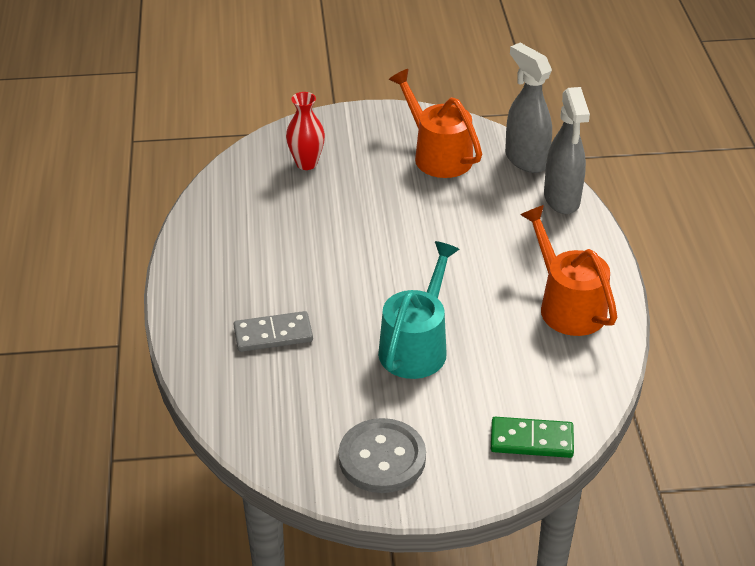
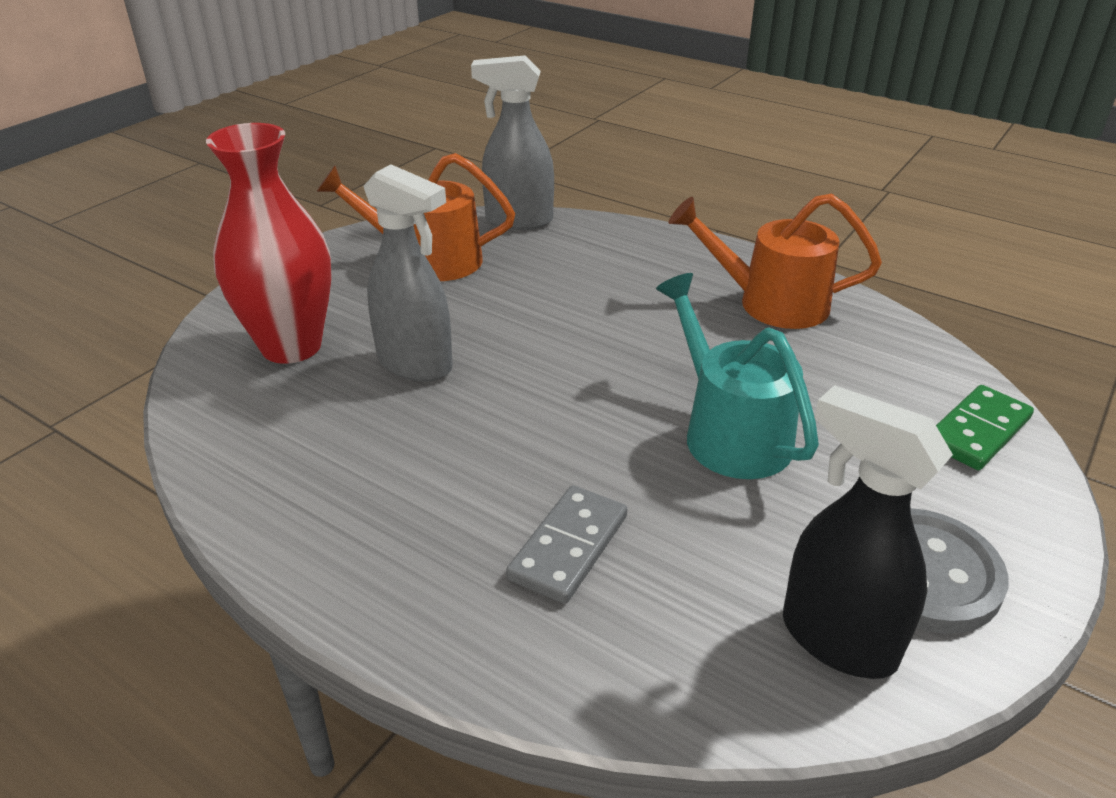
camera: 50 degrees left, 5 degrees down
(306, 163) = (291, 346): red vase -> red vase, size x1.74
(306, 444) = (836, 639): none -> black spray bottle
(561, 199) = (605, 231): grey spray bottle -> grey spray bottle (415, 364)

